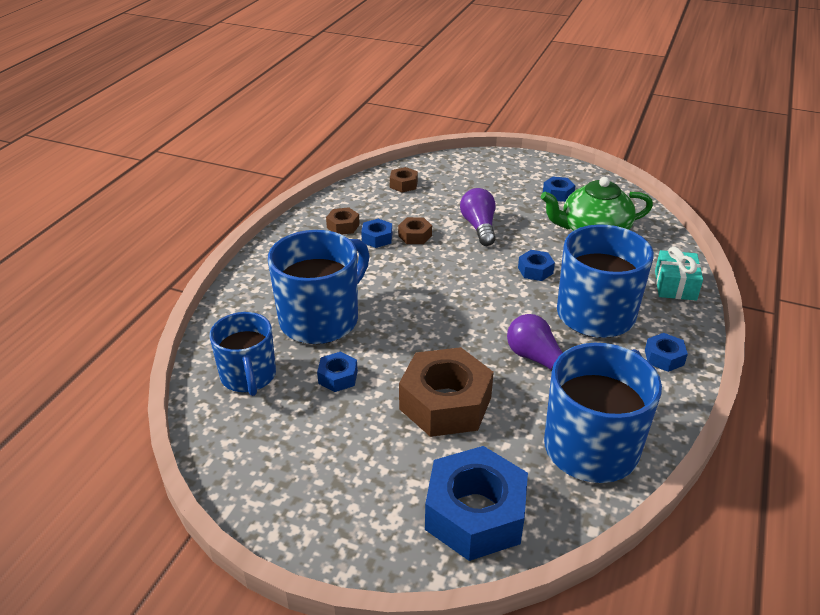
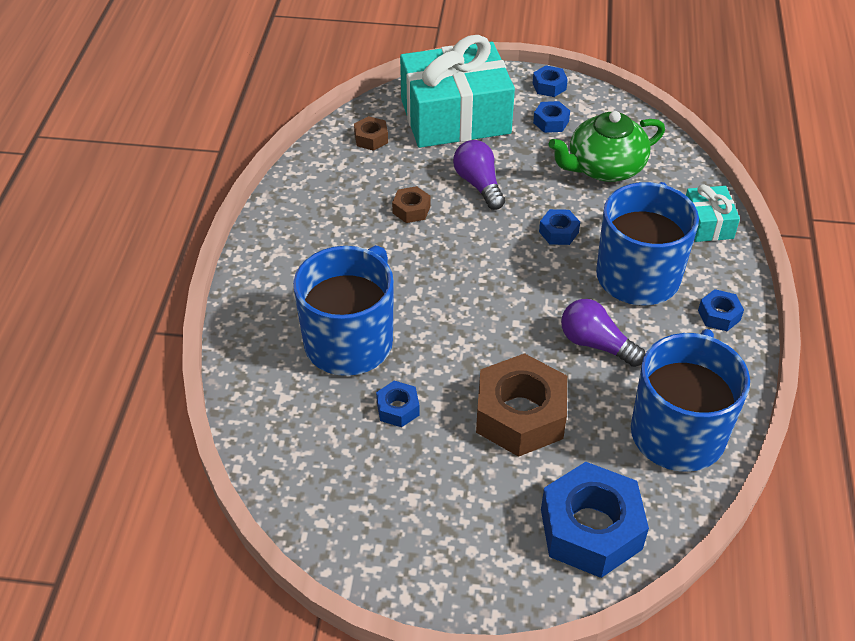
camera: 15 degrees left, 10 degrees up
(248, 376) = (301, 428): blue mug -> none
(343, 226) = (324, 211): brown nut -> none
(377, 238) = (369, 221): blue nut -> blue nut (549, 86)
(478, 179) = (455, 116): none -> turquoise gift

